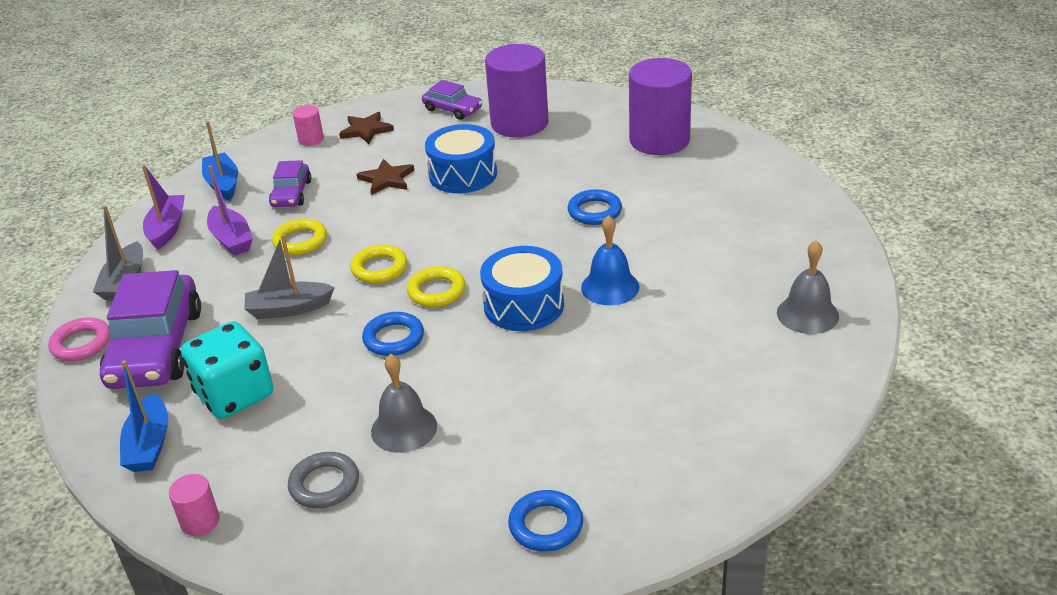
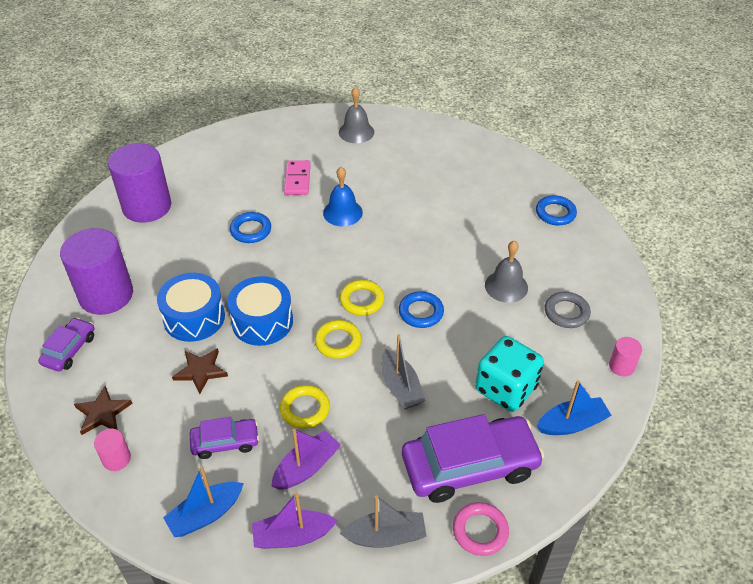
camera: 105 degrees left, 10 degrees up
(524, 305) = (370, 251): blue drum -> blue drum (262, 321)
(692, 251) = (297, 179): none -> pink domino

